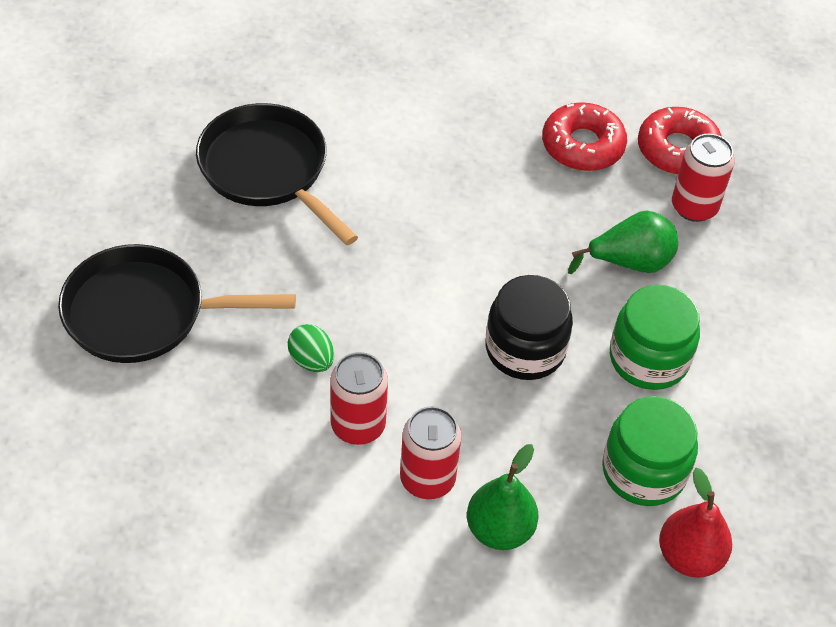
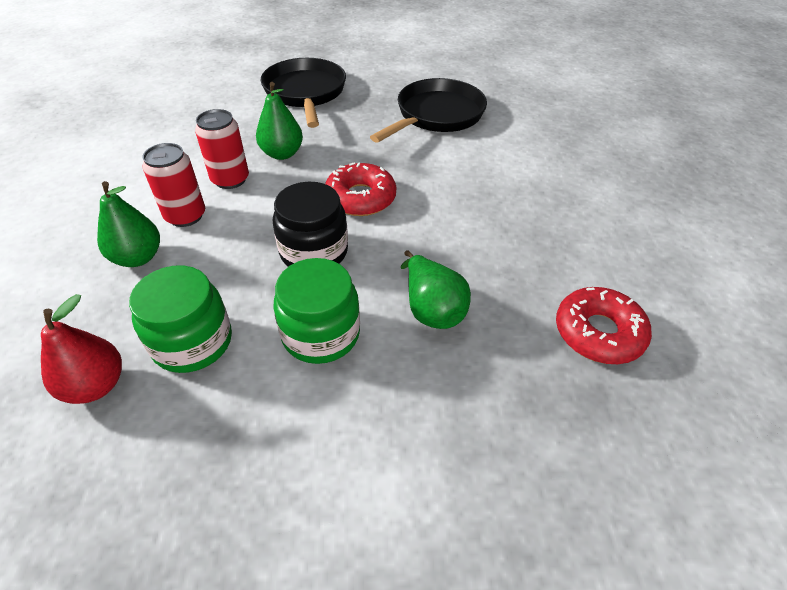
camera: 80 degrees right, 5 degrees down
(311, 360) = (282, 154): green egg -> green pear
(582, 146) = (557, 262): red donut -> red donut (360, 198)
(694, 207) = (527, 353): red can -> none

